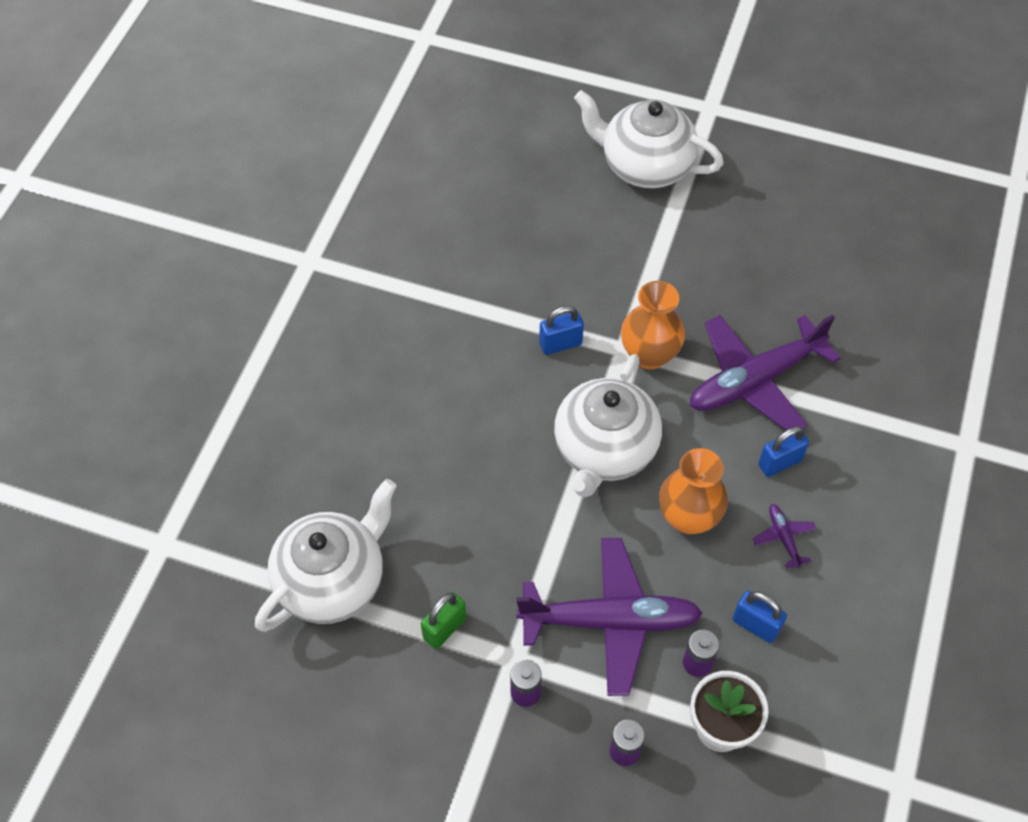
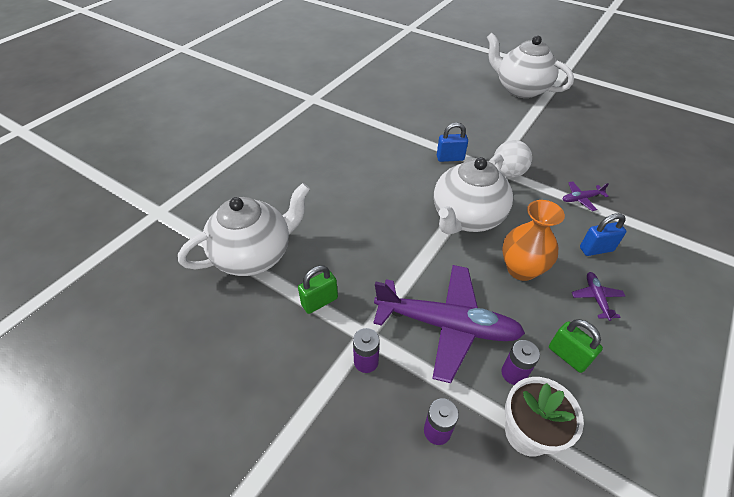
camera: 15 degrees right, 10 degrees down
(649, 355) = (508, 173): orange vase -> white ball
(755, 380) = (581, 199): purple plane -> purple plane, size x0.41
(755, 625) = (568, 356): blue padlock -> green padlock

